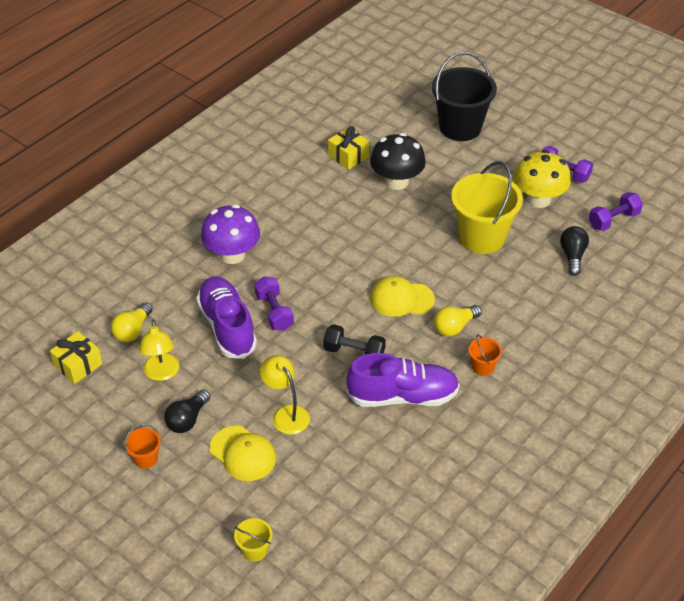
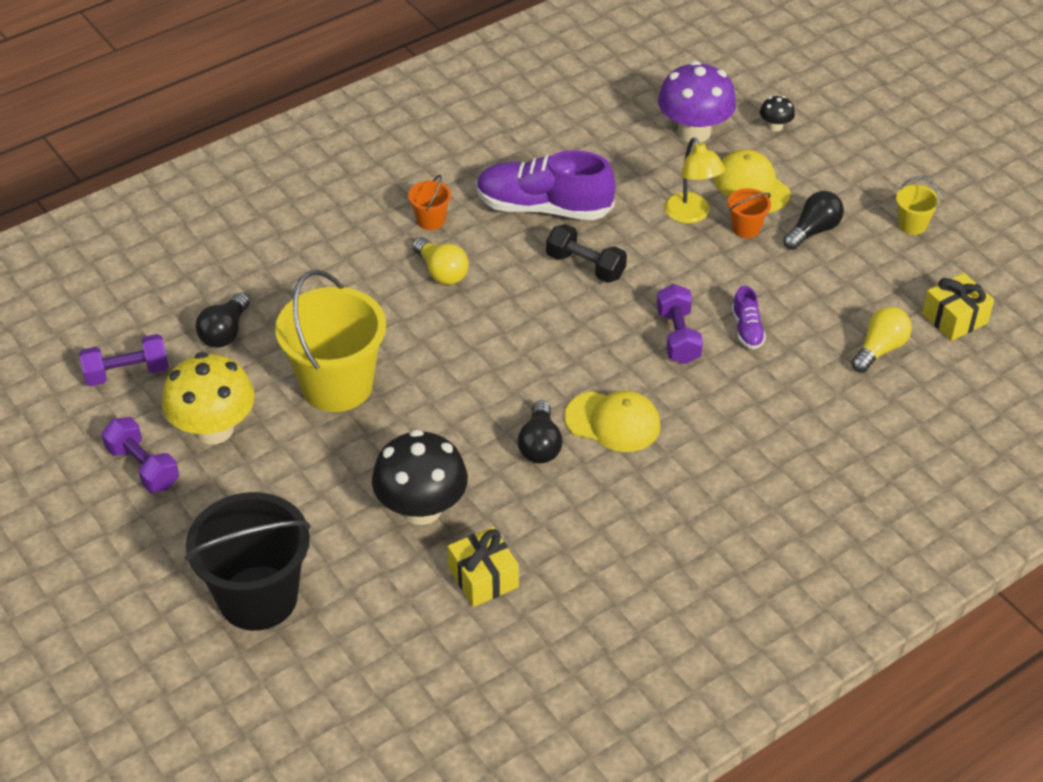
camera: 165 degrees left, 0 degrees up
(146, 458) = (866, 201): orange bucket -> orange bucket (746, 228)
(162, 373) = (842, 288): yellow lamp -> none
(227, 327) = (747, 329): purple shoe -> purple shoe, size x0.46
(231, 525) = (775, 126): none -> black mushroom
(232, 255) = (722, 433): purple mushroom -> purple mushroom (694, 132)
(255, 550) = (754, 103): yellow bucket -> yellow bucket (912, 225)
(342, 227) = (540, 445): none -> black light bulb
(401, 299) = (496, 320): yellow cap -> yellow cap (613, 422)
(455, 327) = (441, 272): yellow light bulb -> yellow light bulb turned 75 degrees clockwise

